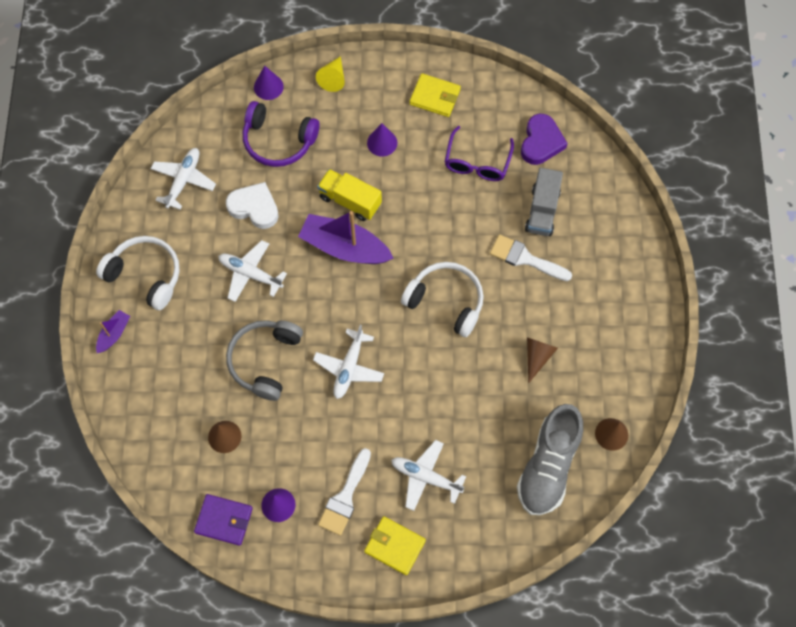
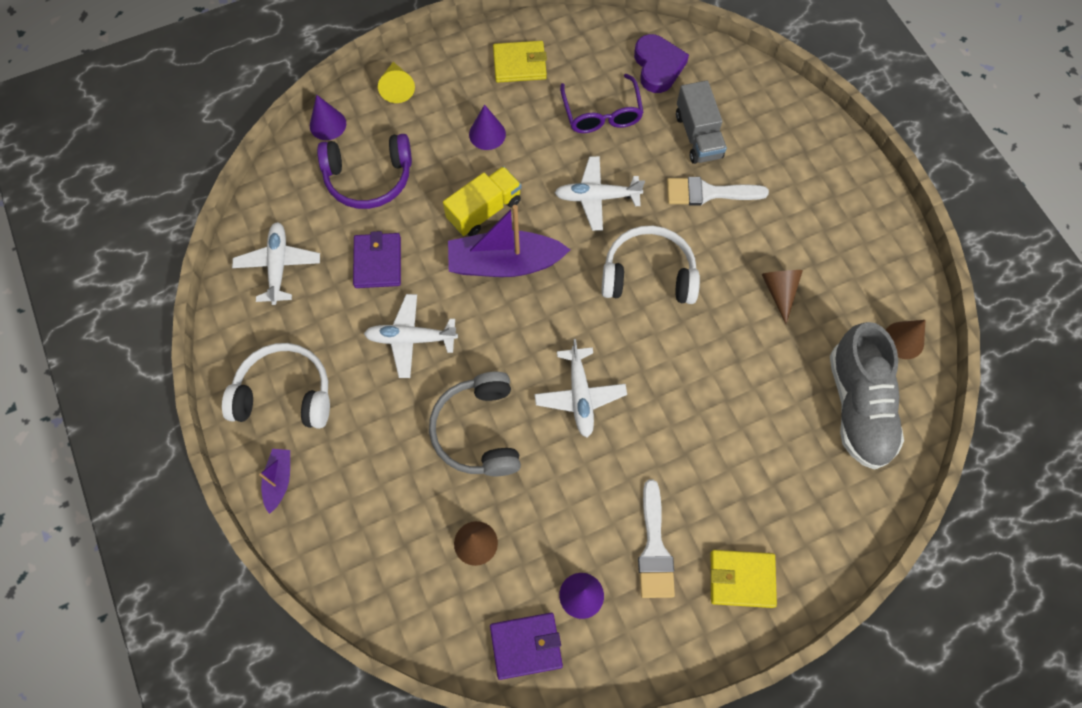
camera: 25 degrees left, 0 degrees up
(254, 207) = (378, 262): white heart -> purple wallet
(350, 201) = (484, 210): yellow truck -> yellow truck turned 135 degrees clockwise
(425, 477) = (732, 481): white plane -> white plane (596, 197)

